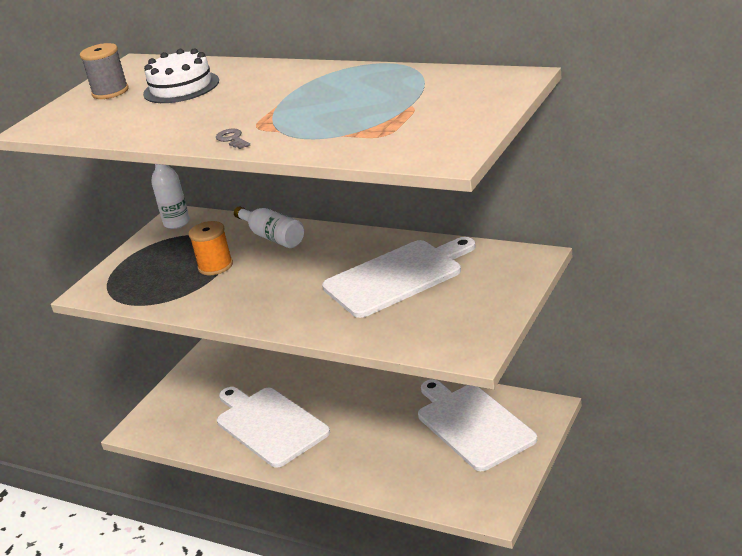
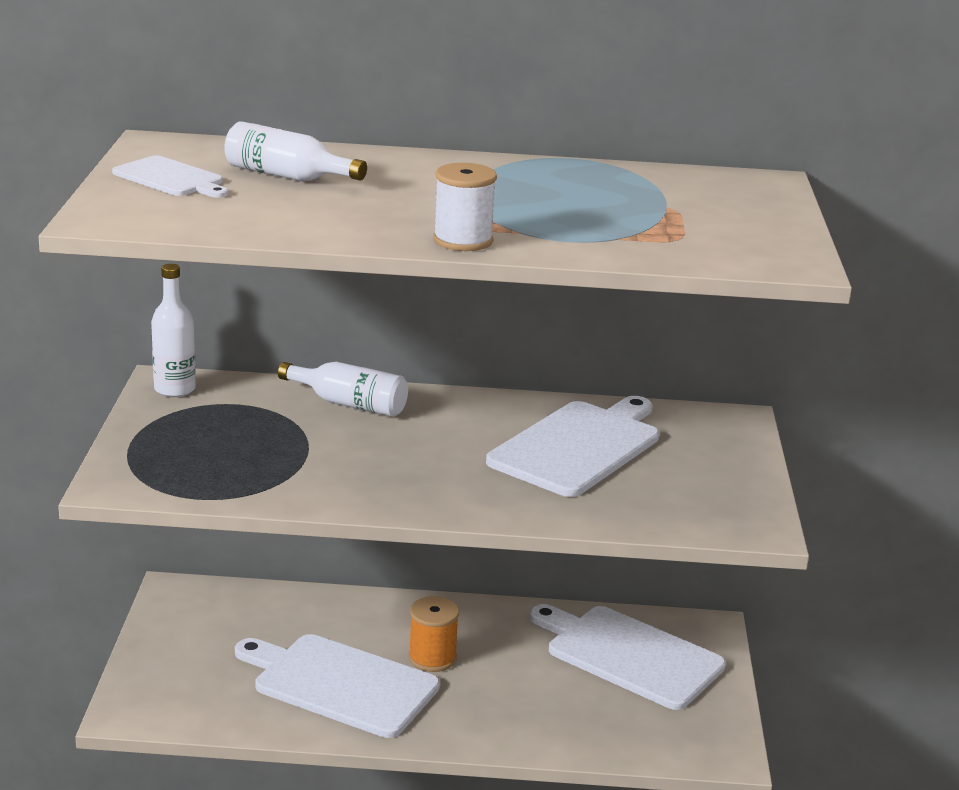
camera: 30 degrees left, 5 degrees down
(110, 92) = (171, 178): grey spool -> white cutting board
(181, 87) = (287, 176): white cake -> white bottle
(215, 266) = (295, 443): orange spool -> orange spool (432, 658)
(232, 139) = (463, 241): grey key -> white spool

